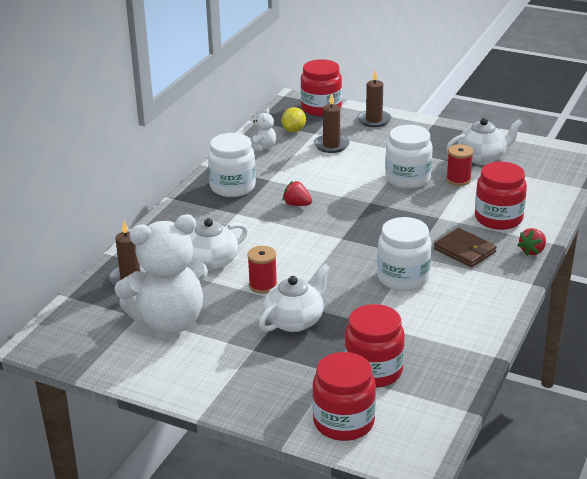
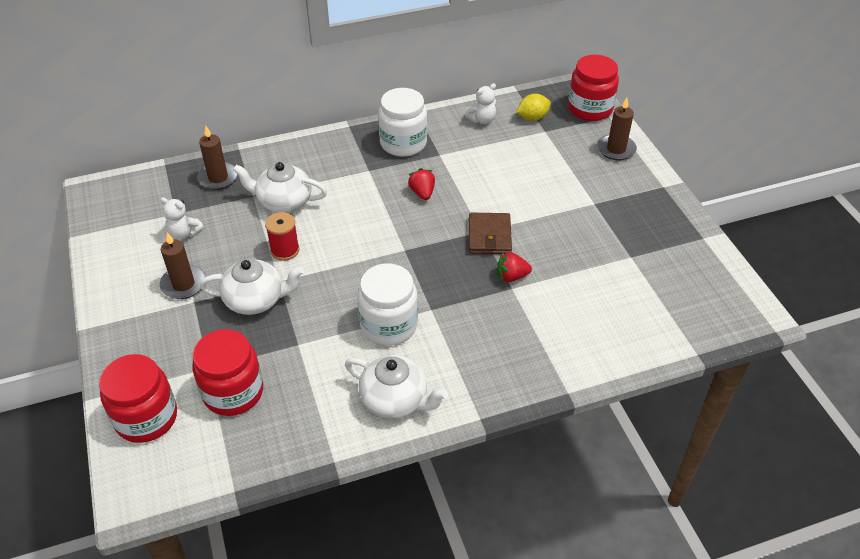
camera: 45 degrees right, 15 degrees up
(169, 322) = (184, 233): white teddy bear -> white teddy bear, size x0.40
(331, 145) = (539, 152): brown candle -> brown candle (183, 284)
(407, 178) = (549, 229): white jar -> none
(458, 180) = (591, 262): red spool -> none
(464, 250) = (478, 338): brown wallet -> brown wallet (489, 236)
(482, 157) = (652, 253): white teapot -> white teapot (395, 399)
(498, 218) = (561, 328): red jar -> none
(532, 251) = (535, 386): red strawberry -> red strawberry (511, 276)

